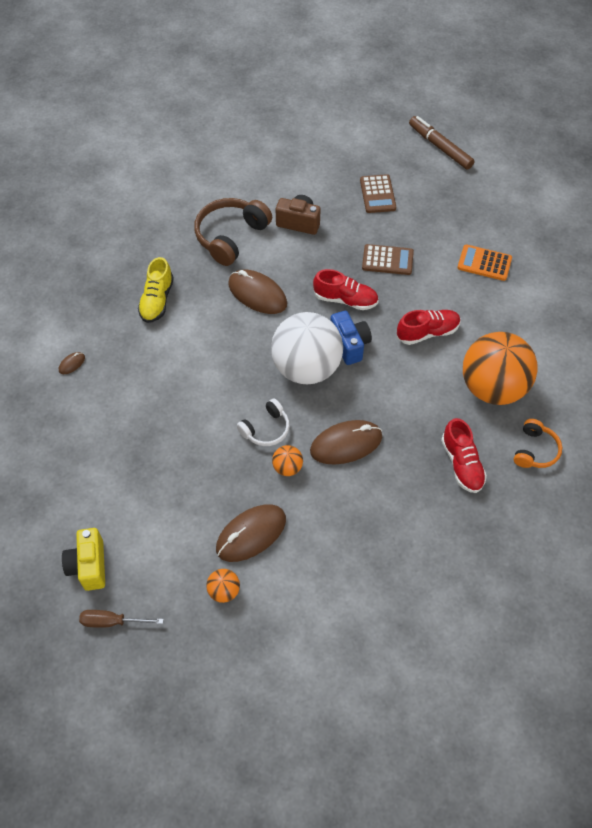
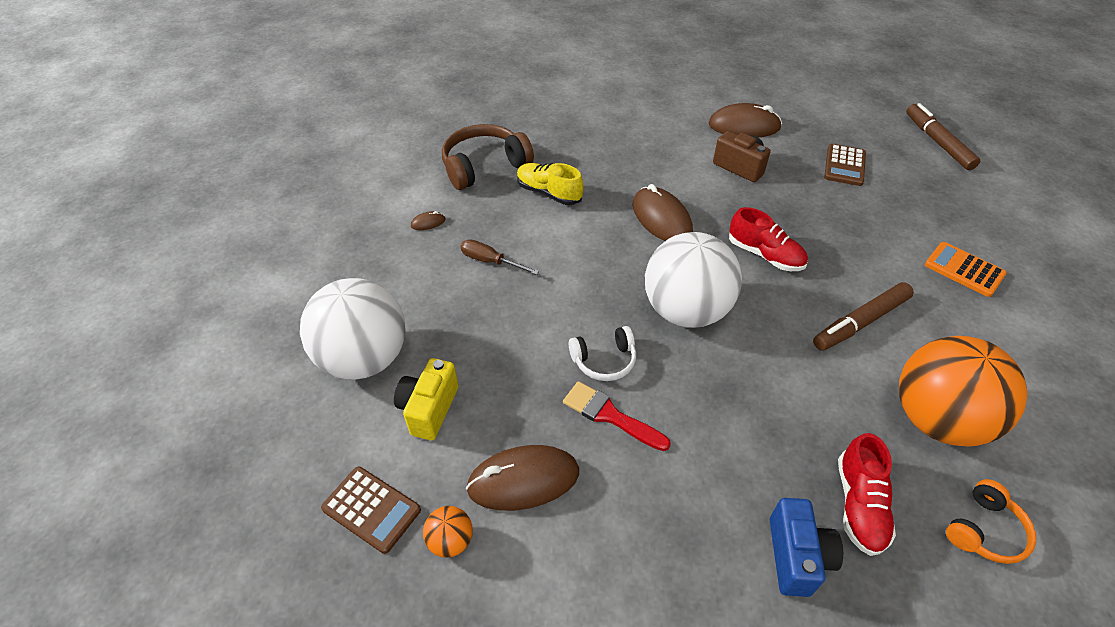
camera: 25 degrees right, 10 degrees down
(89, 566) = (312, 436): yellow camera -> yellow camera (429, 409)
(91, 495) = (365, 358): none -> white ball
(112, 622) = (295, 518): brown screwdriver -> brown screwdriver (490, 261)
(157, 300) = (549, 193): yellow shoe -> yellow shoe turned 90 degrees clockwise
(231, 236) = (658, 159): brown headphones -> brown headphones (484, 166)
(287, 467) = (610, 415): orange ball -> red brush
(346, 444) = (699, 415): brown mouse -> brown mouse (744, 126)
(349, 345) = (751, 303): blue camera -> blue camera (796, 556)
(387, 260) = (833, 231): brown calculator -> brown calculator (371, 509)
(427, 332) = (860, 322): red shoe -> brown marker

